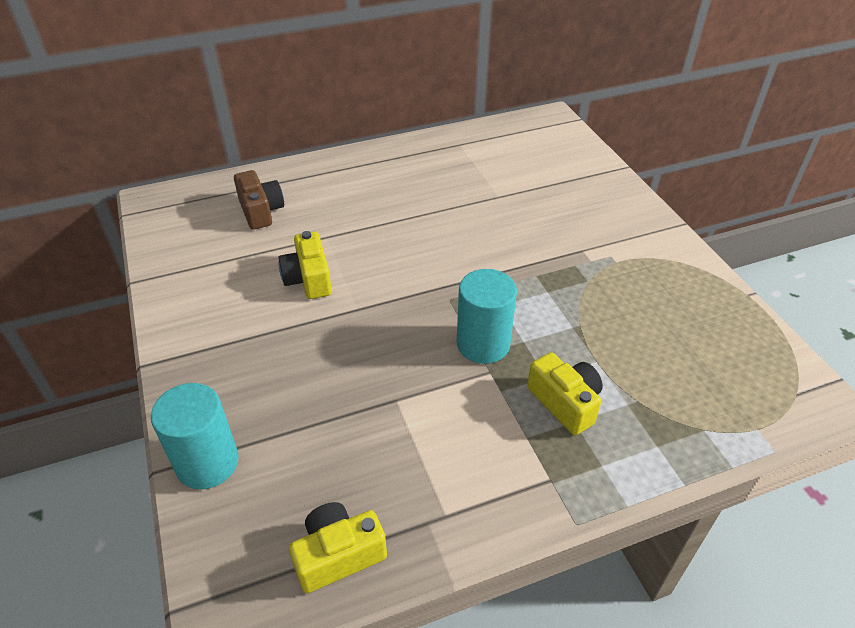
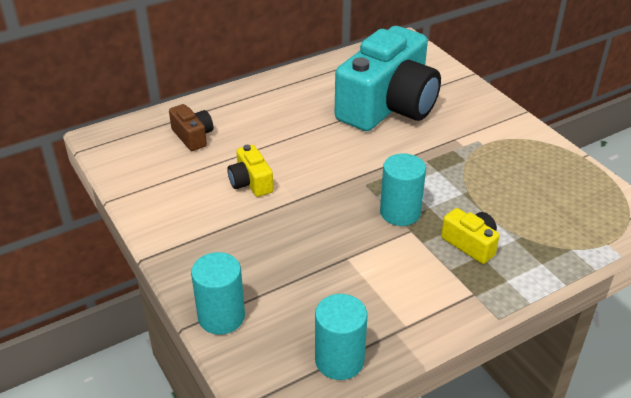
camera: 10 degrees left, 5 degrees down
(338, 555) = (339, 360): yellow camera -> turquoise cylinder
(508, 198) = (388, 106): none -> turquoise camera

